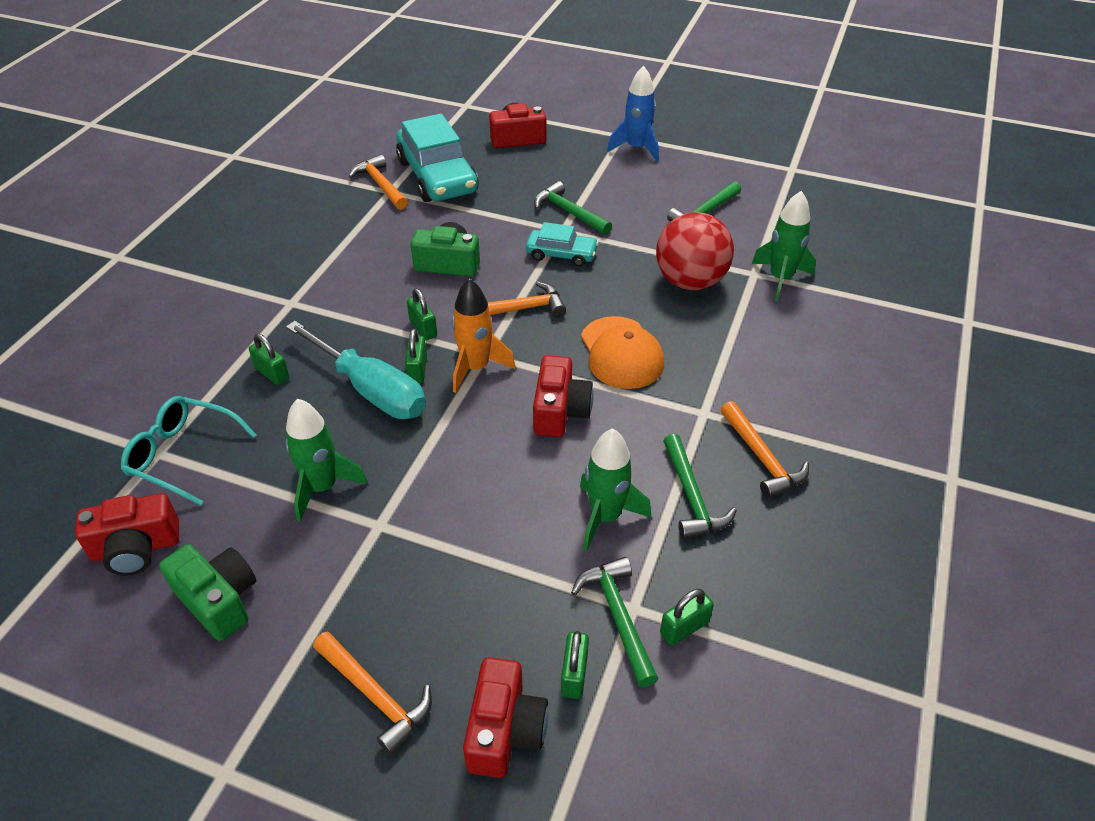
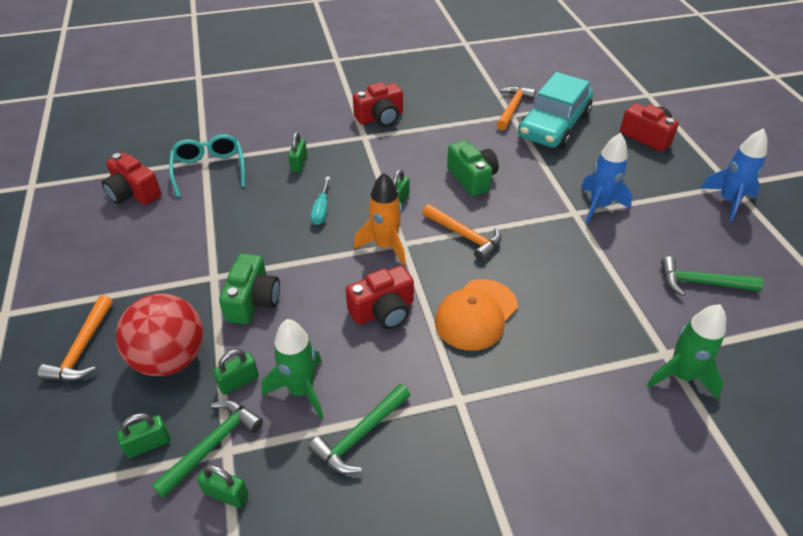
camera: 55 degrees right, 0 degrees up
(218, 600) = (116, 243): green camera -> green camera (253, 301)
(322, 487) = (225, 236): green rocket -> none
(370, 389) = (321, 210): turquoise screwdriver -> turquoise screwdriver, size x0.48
(417, 370) = (357, 220): green padlock -> green padlock (238, 381)
(505, 730) = (85, 428): red camera -> red camera (380, 117)
(561, 254) = (547, 226): turquoise car -> none
(569, 212) = (599, 206): green hammer -> blue rocket
(690, 281) = (604, 315): red ball -> red ball (171, 358)
(761, 458) = (441, 465): orange hammer -> none

